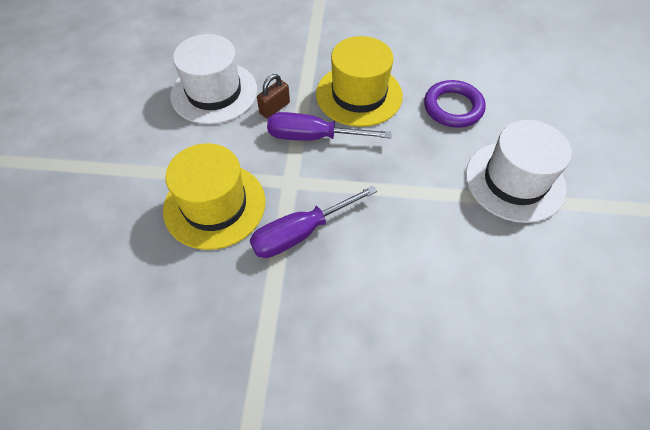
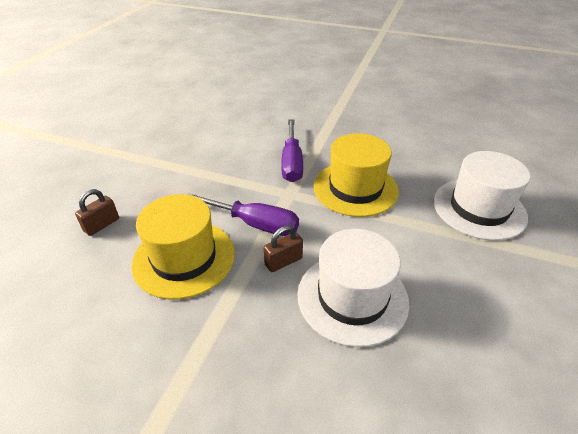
camera: 165 degrees left, 15 degrees down
(301, 232) = (291, 162): purple screwdriver -> purple screwdriver turned 105 degrees clockwise
(453, 107) = (102, 225): purple ring -> brown padlock
(514, 181) = (115, 163): white hat -> white hat (479, 208)

